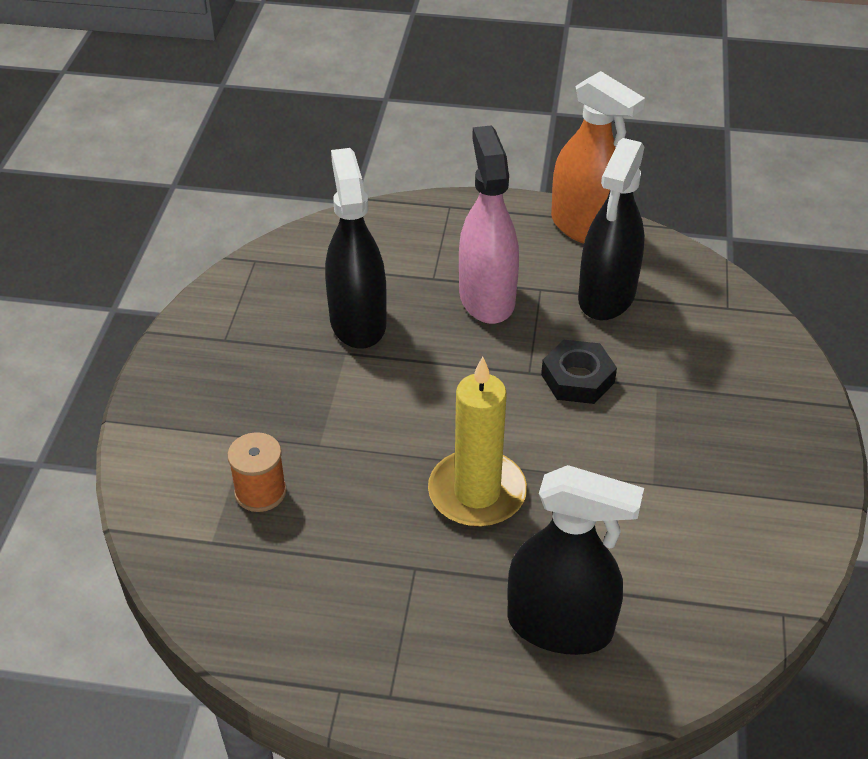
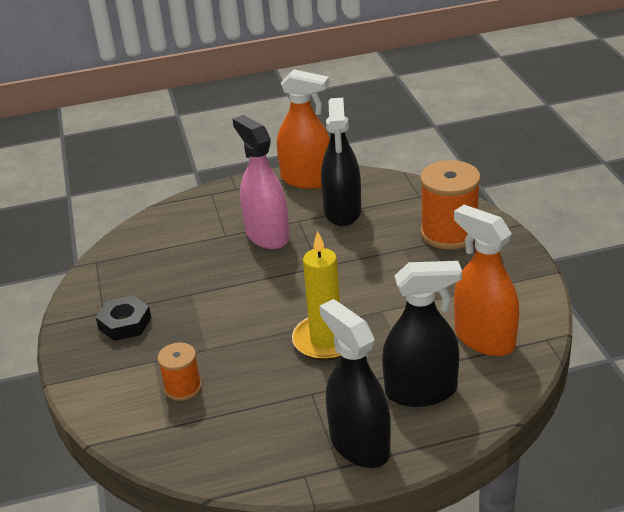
camera: 20 degrees left, 10 degrees down
(358, 322) = (190, 274): black spray bottle -> black spray bottle (359, 445)
(577, 378) = (351, 260): black nut -> black nut (125, 323)
(693, 577) = (484, 339): none -> orange spray bottle
(737, 384) = (449, 233): none -> orange spool

